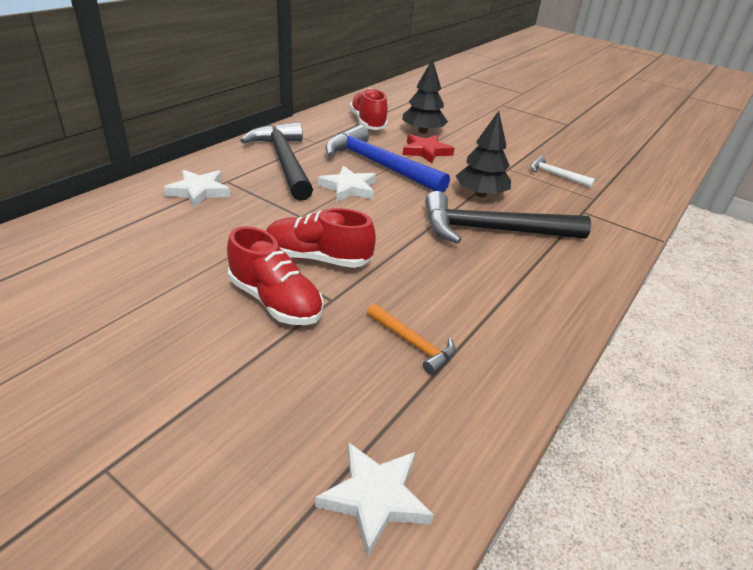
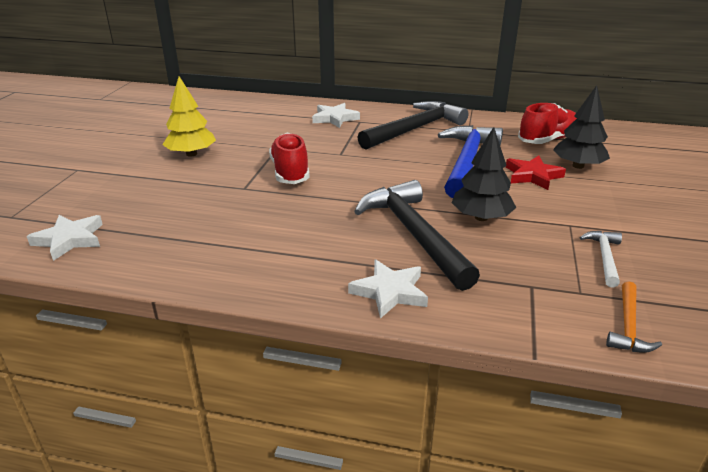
camera: 70 degrees right, 5 degrees down
(183, 322) = (191, 154): none -> yellow tree
(275, 301) = (229, 172): red shoe -> none
(349, 188) = (406, 160): white star -> white star (390, 292)
(413, 344) = (213, 226): orange hammer -> orange hammer (628, 326)

